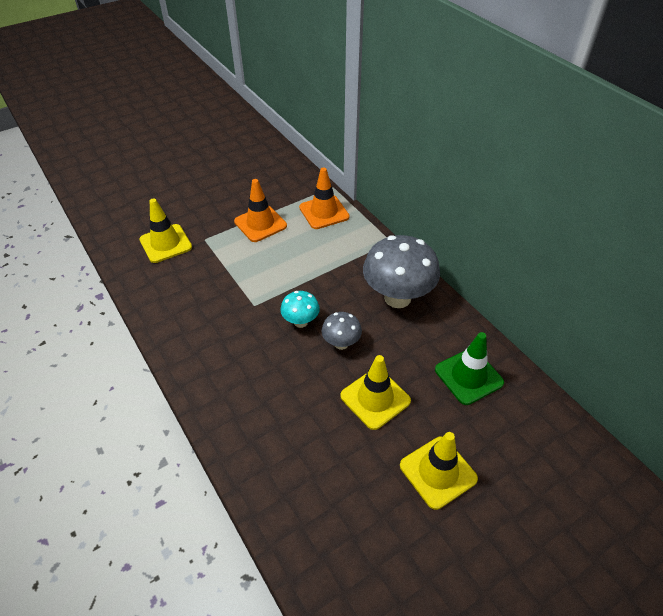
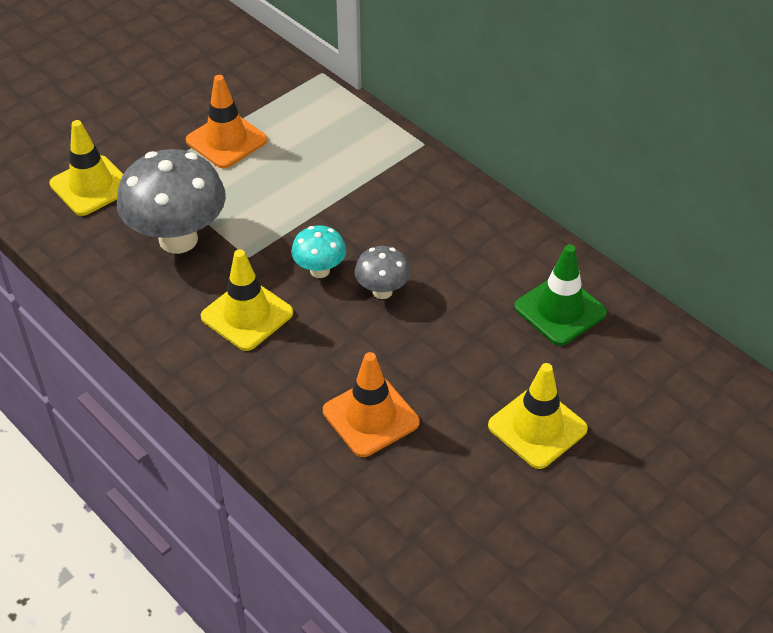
camera: 10 degrees left, 0 degrees up
(324, 212) = (317, 112): orange traffic cone -> orange traffic cone (370, 417)
(375, 398) = (442, 353): yellow traffic cone -> yellow traffic cone (247, 315)
(397, 298) = (448, 221): grey mushroom -> grey mushroom (178, 239)

